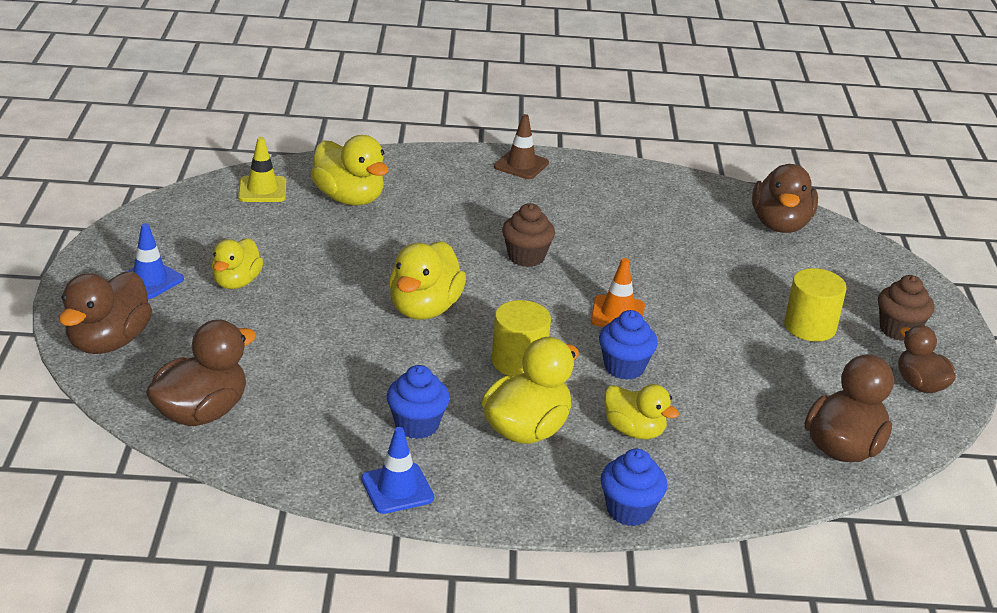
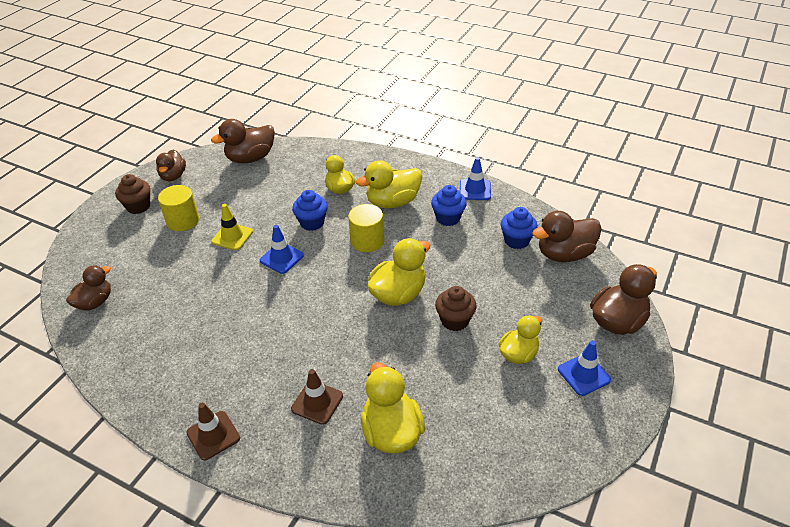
camera: 150 degrees left, 10 degrees up
(262, 190) = (464, 470): yellow traffic cone -> yellow traffic cone (232, 237)
(442, 202) = (317, 402): none -> brown traffic cone
(526, 257) = (298, 321): brown cupcake -> brown cupcake (454, 320)
(617, 314) = (281, 258): orange traffic cone -> blue traffic cone
(629, 510) = (375, 157): blue cupcake -> blue cupcake (516, 240)
(780, 224) = (95, 302): brown duck -> brown duck, size x0.66

